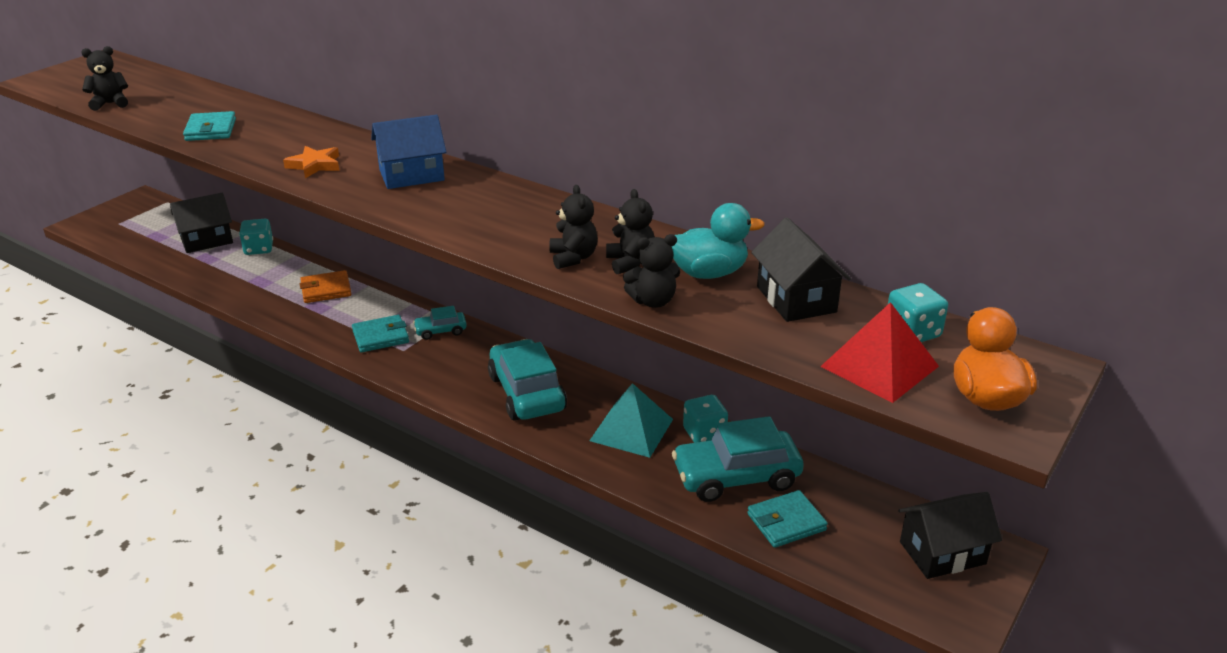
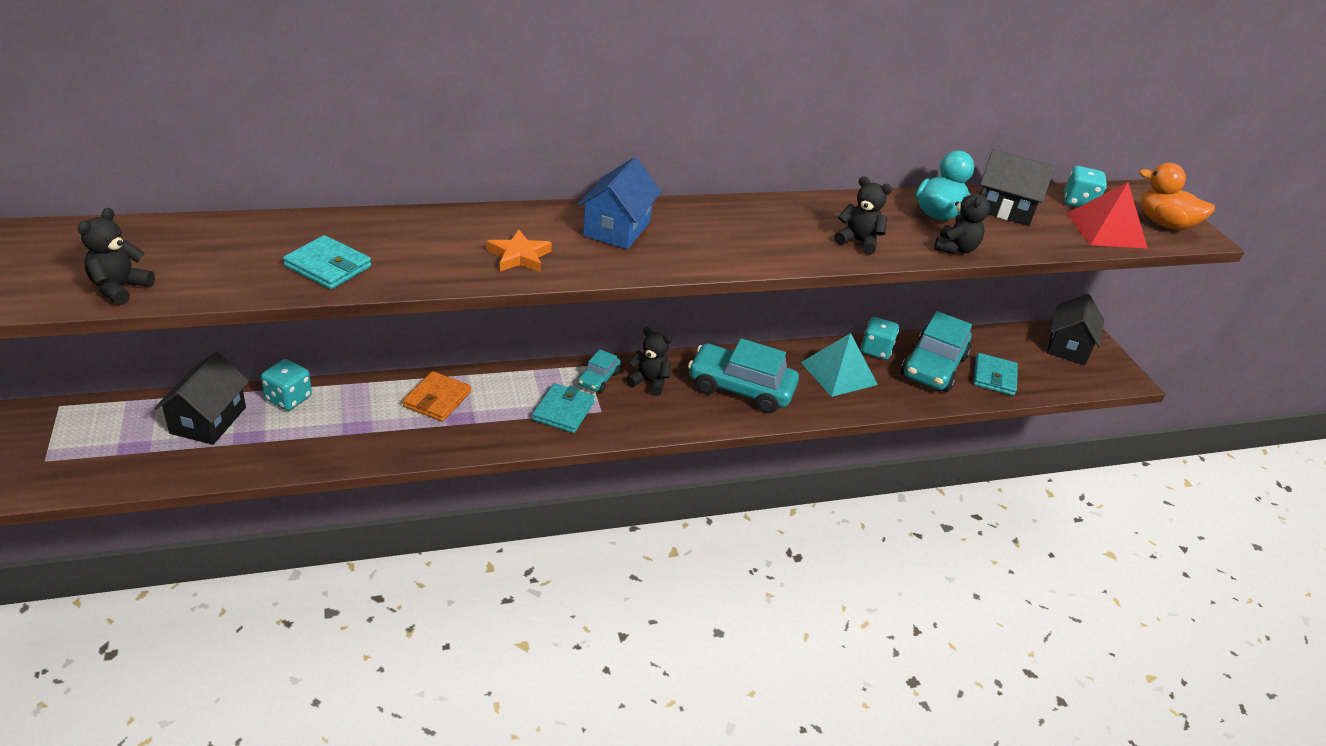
camera: 55 degrees left, 5 degrees up
(630, 263) = (891, 228): black teddy bear -> black teddy bear (649, 382)

